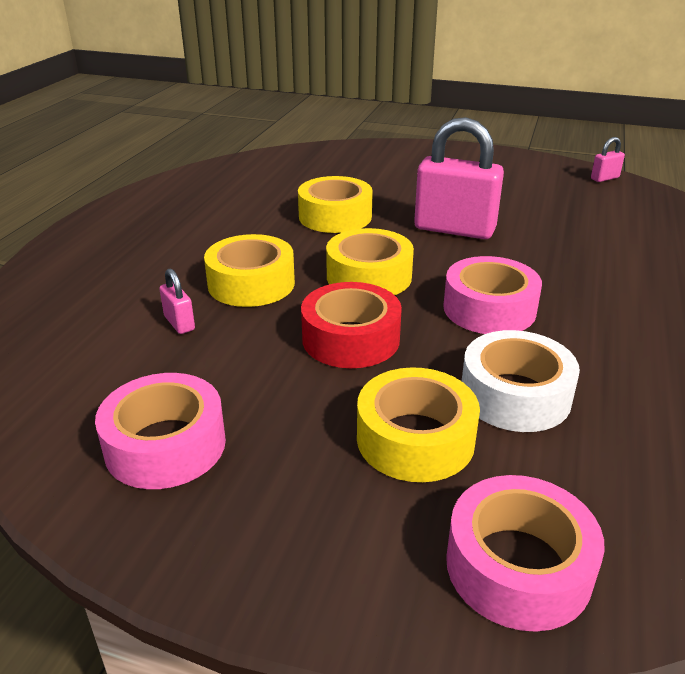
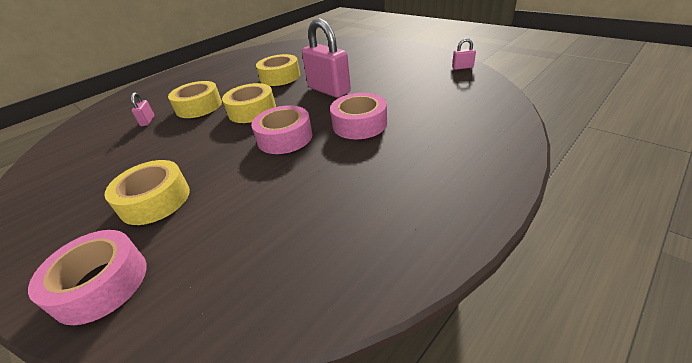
camera: 30 degrees right, 5 degrees up
(165, 445) = (69, 176): pink tape -> pink tape (359, 124)
(351, 339) = (200, 141): red tape -> none
(515, 395) = (230, 189): white tape -> none

